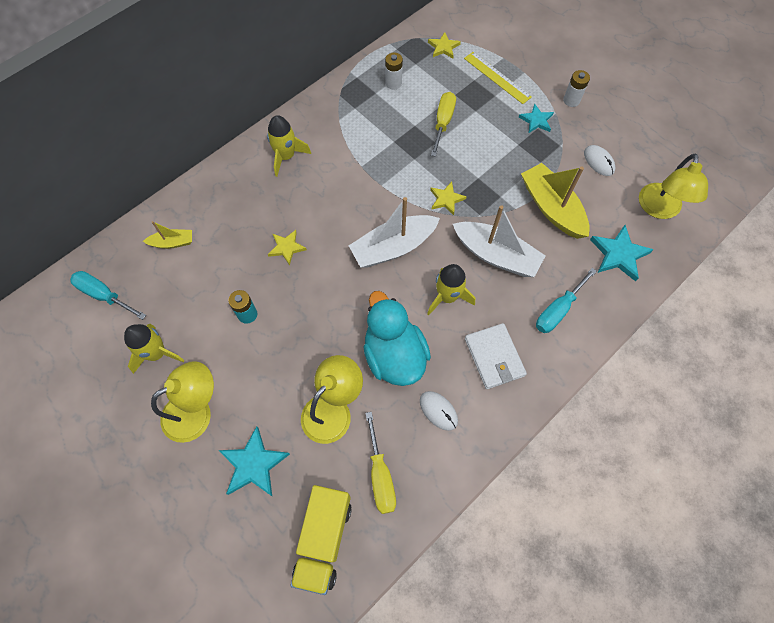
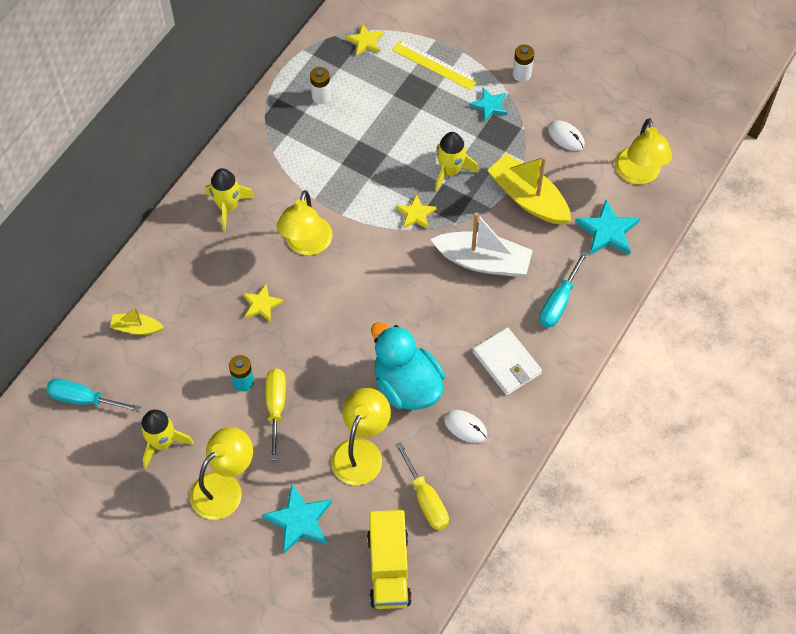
camera: 15 degrees left, 5 degrees down
(172, 242) = (136, 328): yellow boat -> yellow boat turned 150 degrees counterclockwise
(342, 204) = (306, 244): none -> yellow lamp
(393, 247) = (374, 278): white boat -> none
(443, 122) = (389, 130): yellow screwdriver -> yellow screwdriver (276, 407)
(447, 297) = (444, 315): yellow rocket -> yellow rocket (450, 171)

